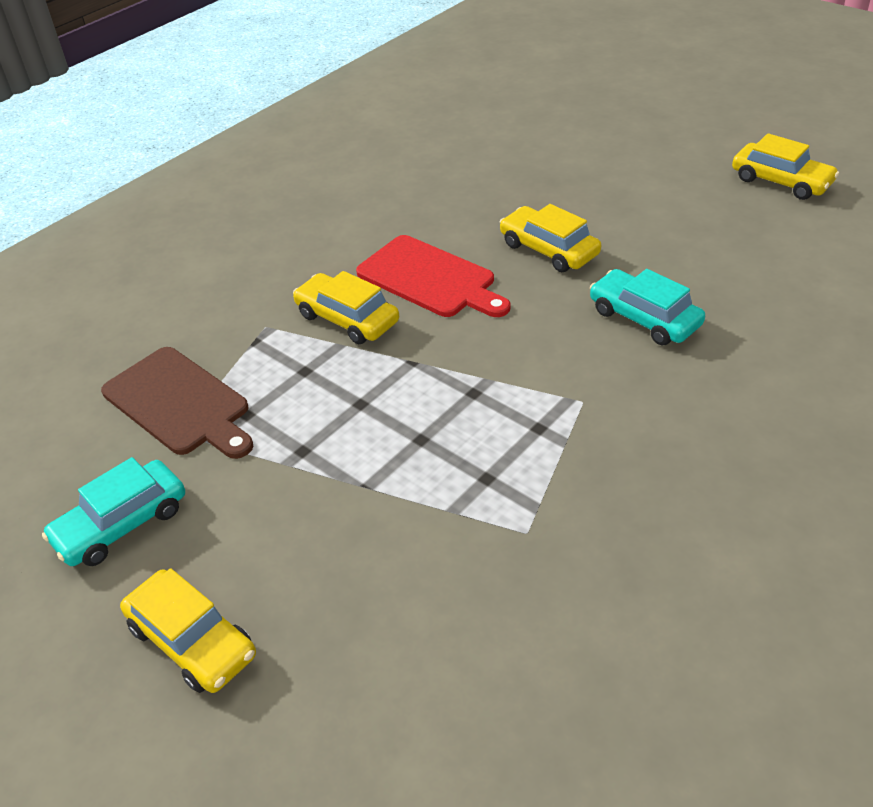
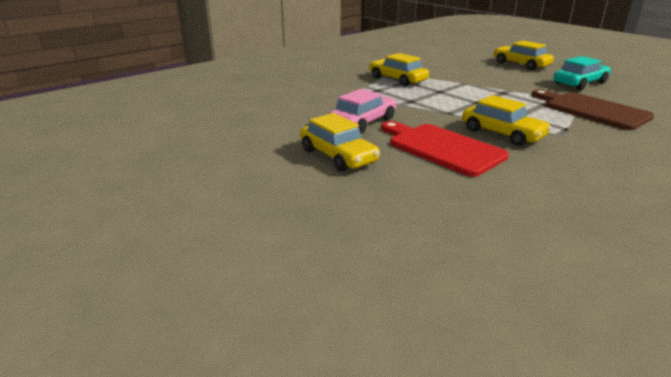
camera: 175 degrees left, 15 degrees down
(538, 319) = (363, 122): none -> pink car
(644, 318) = (293, 117): turquoise car -> none
(781, 181) = (78, 183): yellow car -> yellow car (397, 79)

